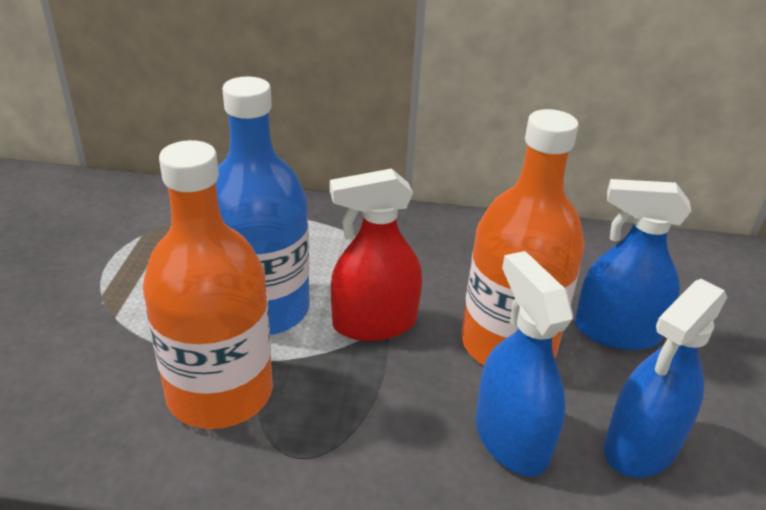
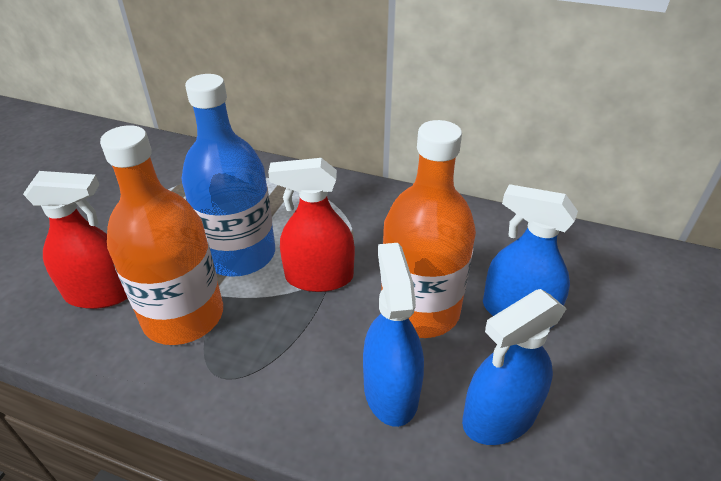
camera: 15 degrees right, 5 degrees up
(93, 380) = (101, 293): none -> red spray bottle

